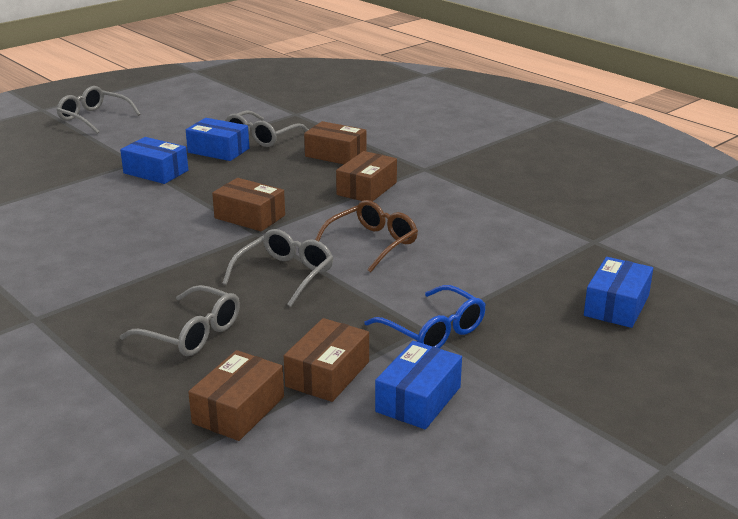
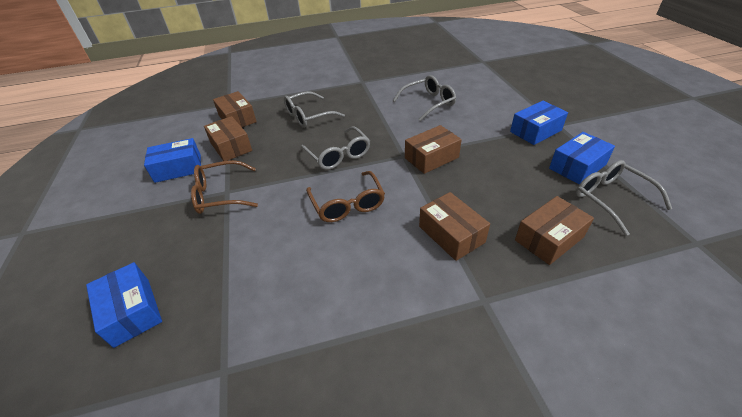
camera: 120 degrees right, 15 degrees up
(94, 118) = (671, 117): grey glasses -> grey glasses (428, 103)
(418, 399) = (178, 168): blue box -> blue box turned 75 degrees counterclockwise
(433, 331) = (220, 195): blue glasses -> brown glasses

